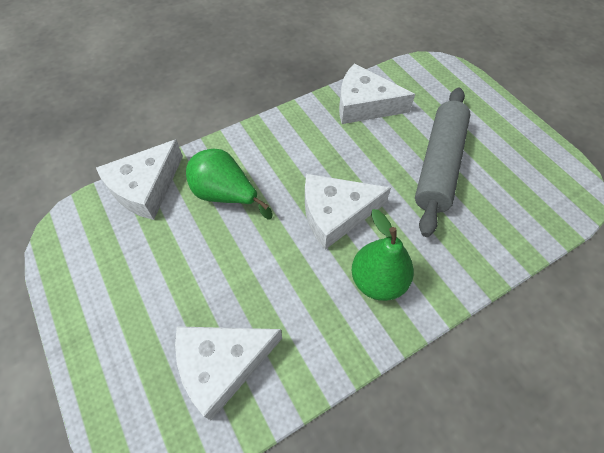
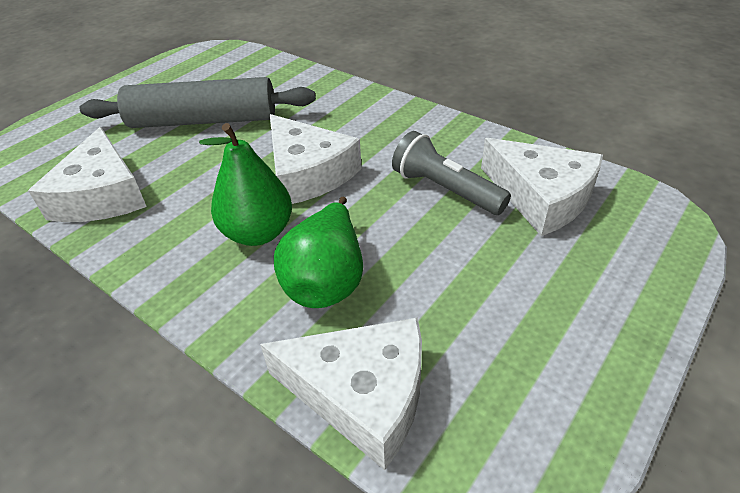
camera: 110 degrees left, 15 degrees down
(269, 297) = (445, 190): none -> grey flashlight
(378, 280) = (375, 128): green pear -> green pear (258, 233)

